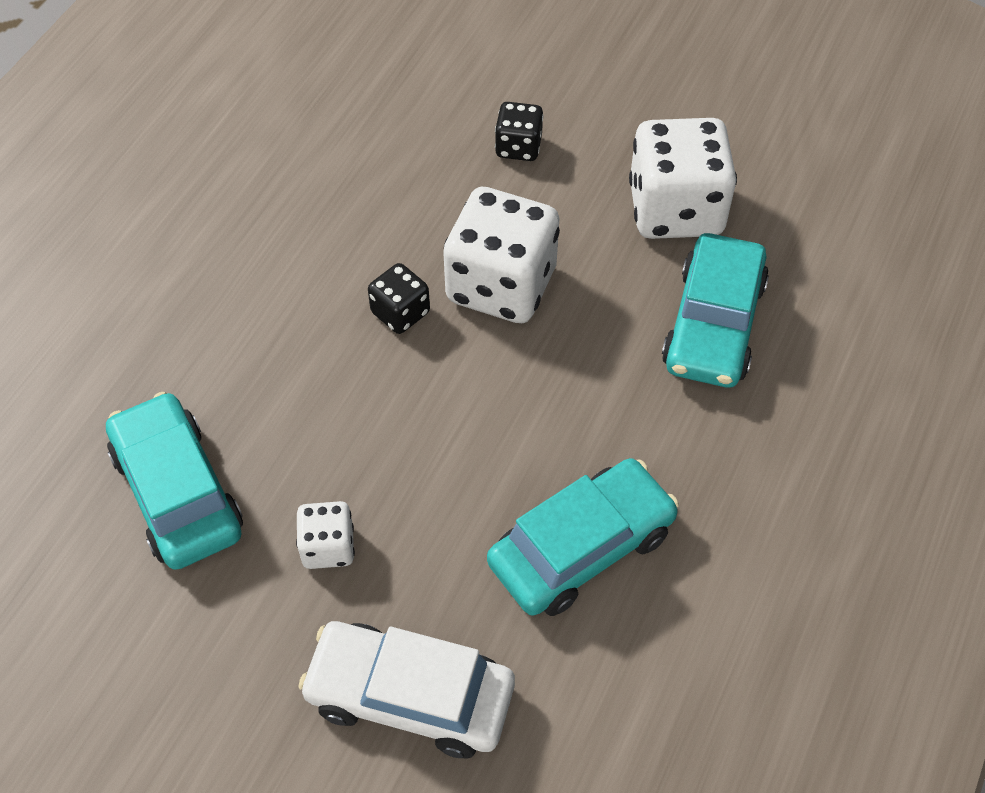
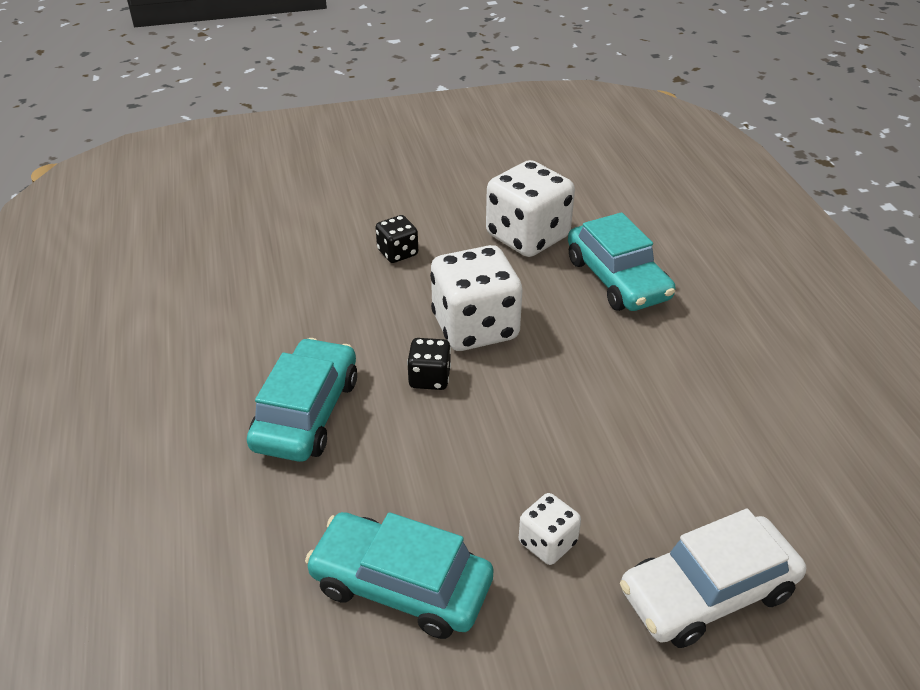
camera: 40 degrees left, 15 degrees down
(581, 547) = (694, 434): turquoise car -> turquoise car (306, 413)

